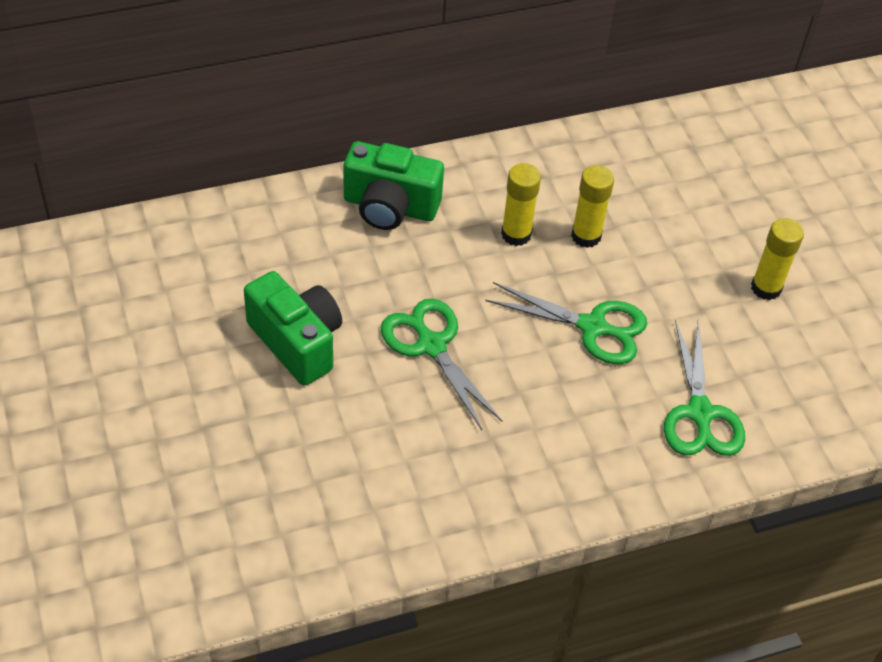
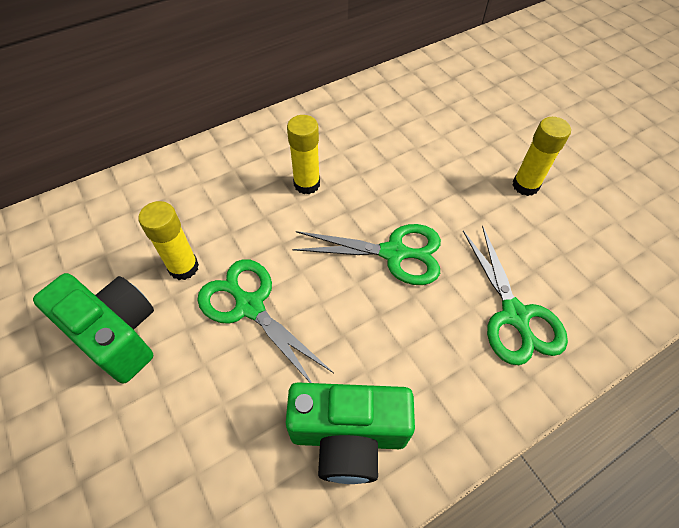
camera: 10 degrees left, 5 degrees up
(390, 207) = (193, 183): green camera -> green camera (348, 436)
(586, 236) = (366, 173): yellow glue stick -> yellow glue stick (183, 267)

